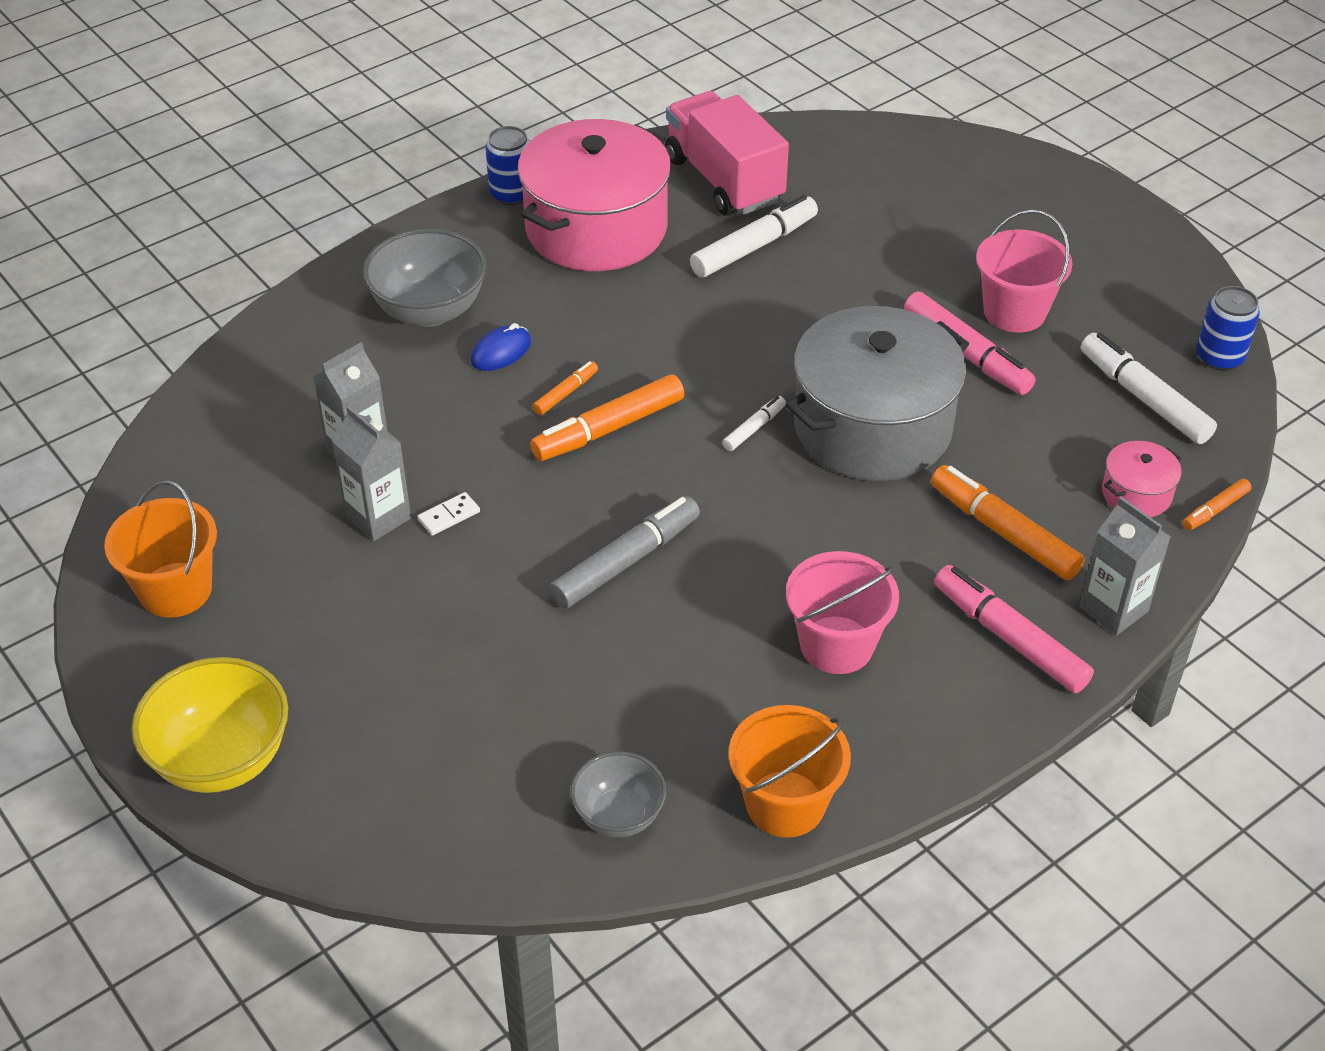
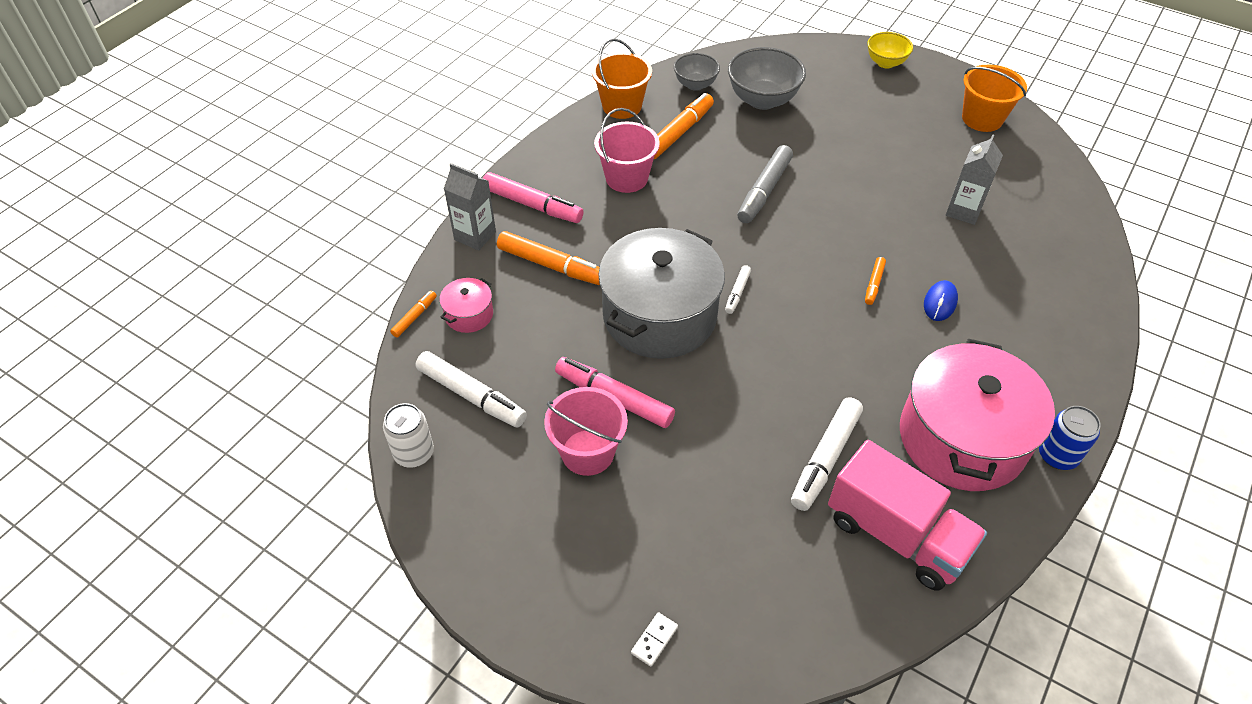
camera: 160 degrees right, 5 degrees up
(222, 759) = (885, 63): yellow bowl -> yellow bowl, size x0.61
(378, 517) = (917, 178): grey carton -> none
(429, 311) = (1015, 321): grey bowl -> grey bowl (762, 100)
(449, 516) = (880, 189): white domino -> white domino (654, 640)
(608, 429) = (829, 267): orange marker -> orange marker (679, 133)
(1219, 357) = (414, 453): blue can -> white can

